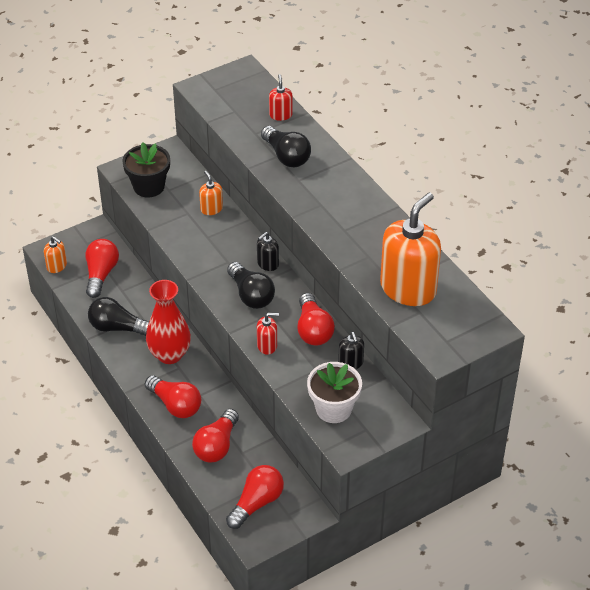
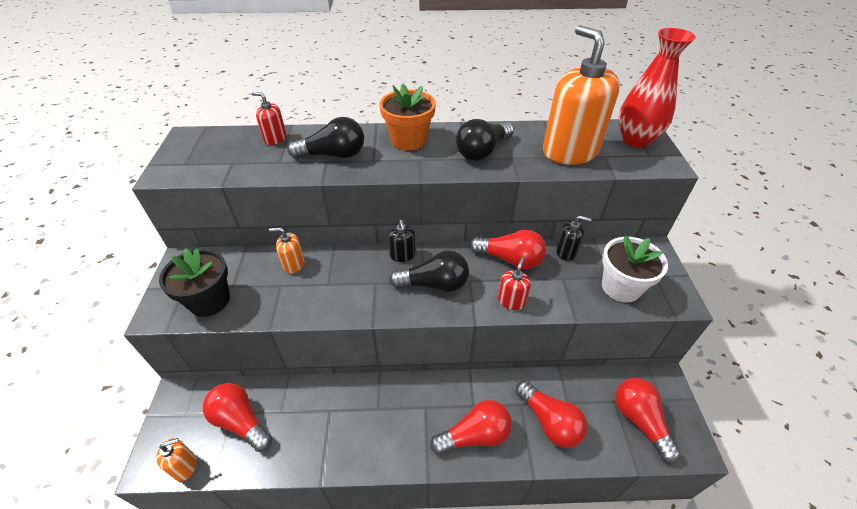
camera: 60 degrees left, 0 degrees up
(117, 327) = (329, 442): black light bulb -> black light bulb (482, 151)
(170, 354) = (402, 407): red vase -> red vase (635, 140)
(342, 187) = (408, 140): none -> orange flower pot

